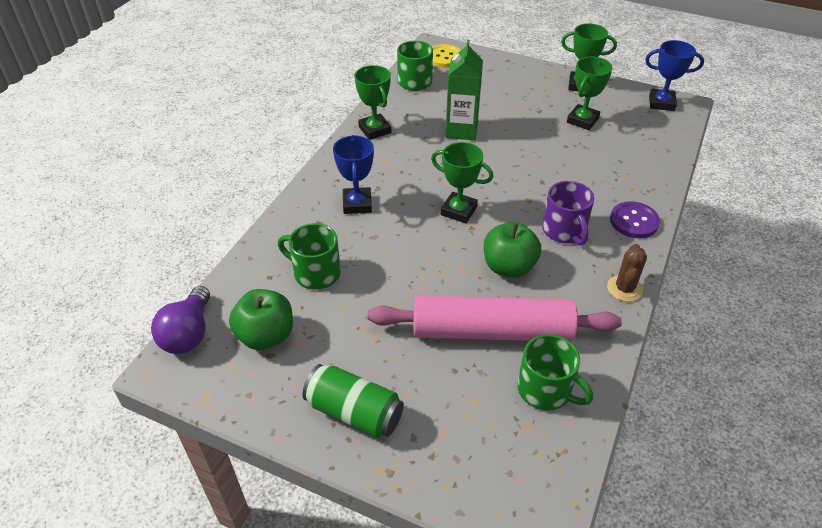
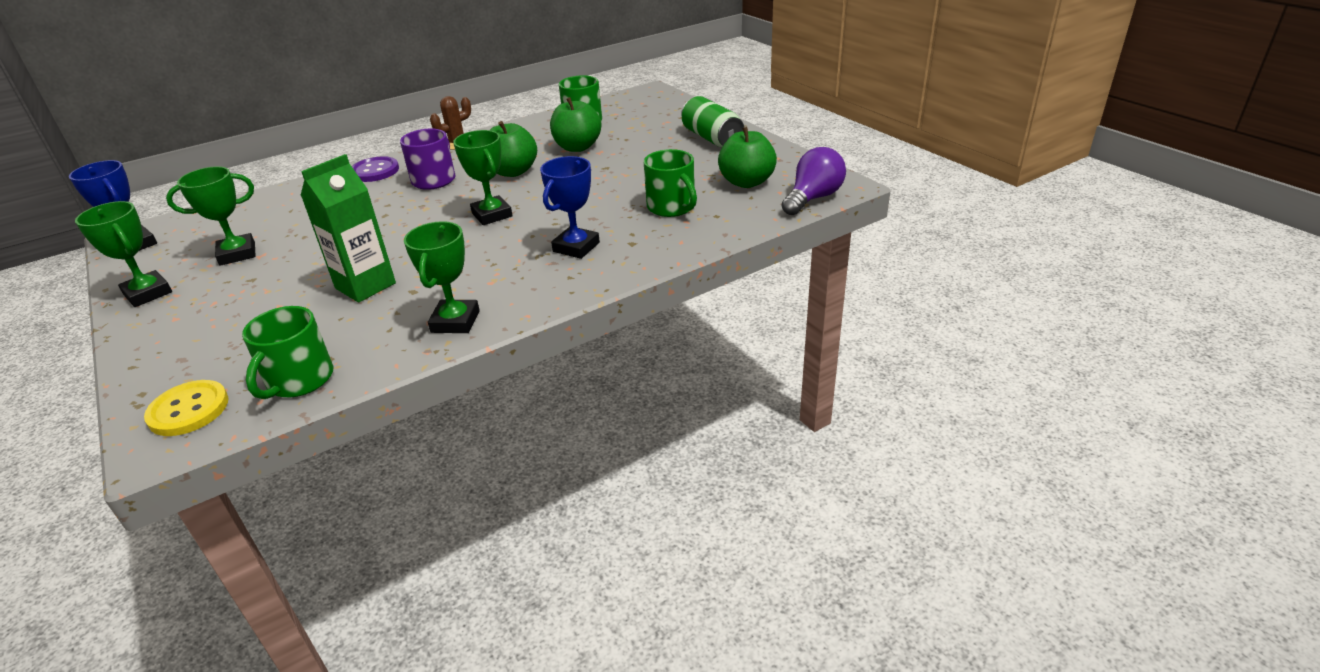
camera: 145 degrees left, 10 degrees down
(492, 331) = (577, 147): pink rolling pin -> green apple

